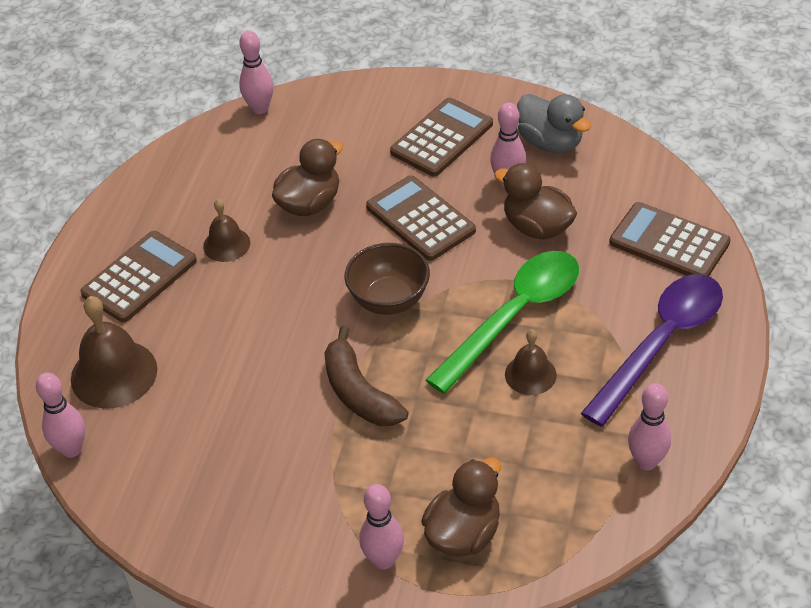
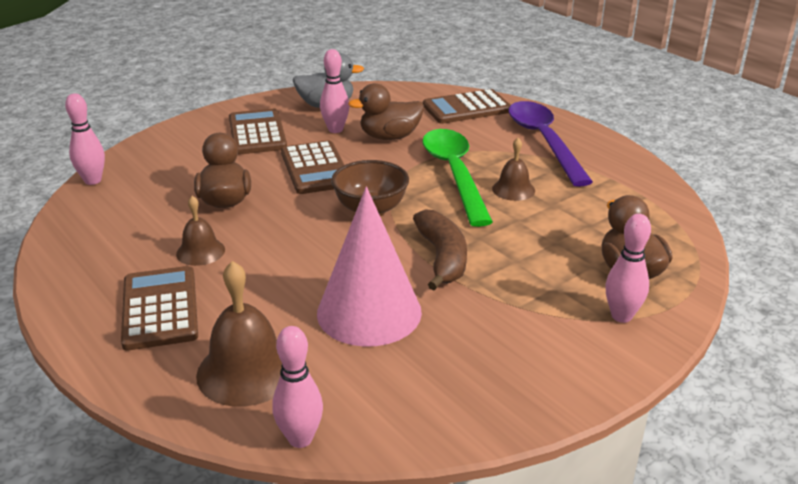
camera: 55 degrees left, 15 degrees down
(240, 395) = (369, 312): none -> pink cone
(359, 393) = (442, 258): brown banana -> brown banana turned 105 degrees counterclockwise
(420, 219) = (315, 168): brown calculator -> brown calculator turned 105 degrees counterclockwise
(646, 462) = (636, 184): pink bowling pin -> none

